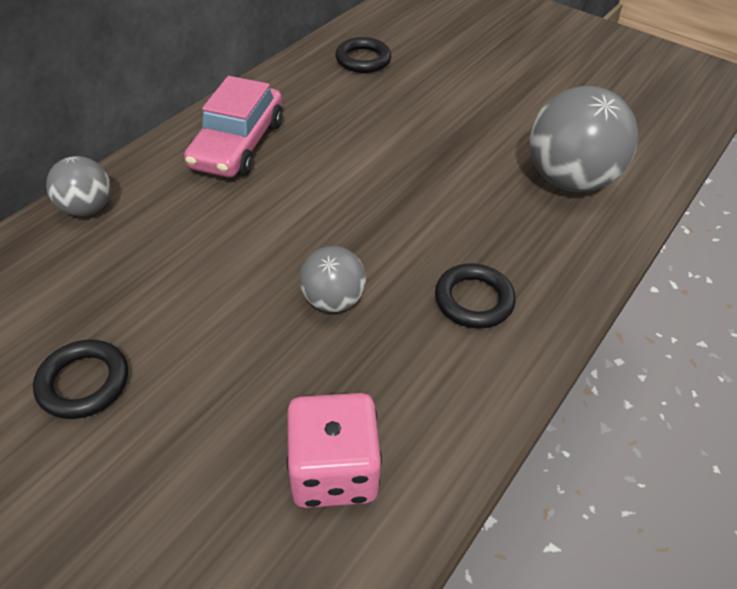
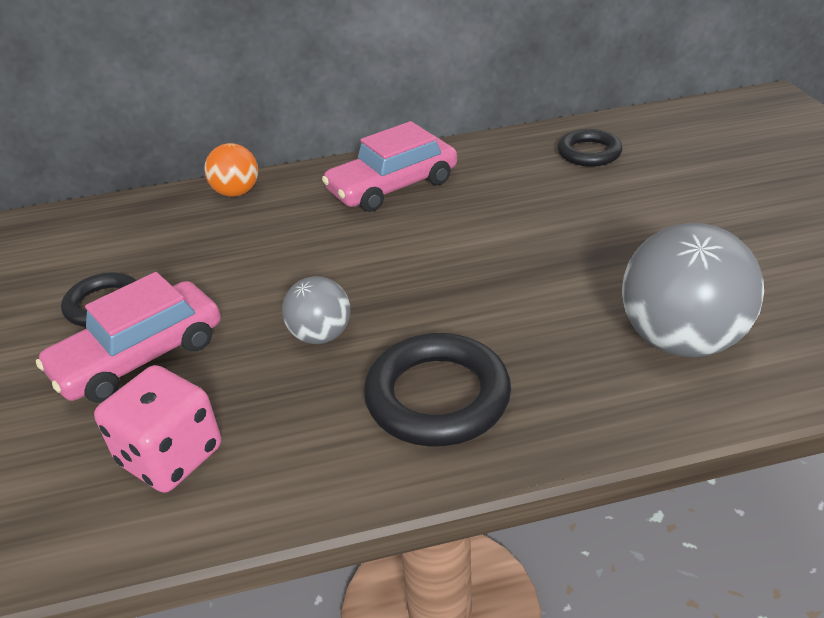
camera: 45 degrees right, 10 degrees down
(87, 208) = (236, 192): grey ball -> orange ball
(190, 408) = (139, 356): none -> pink car
(474, 300) = (437, 396): black ring -> black ring, size x1.58

